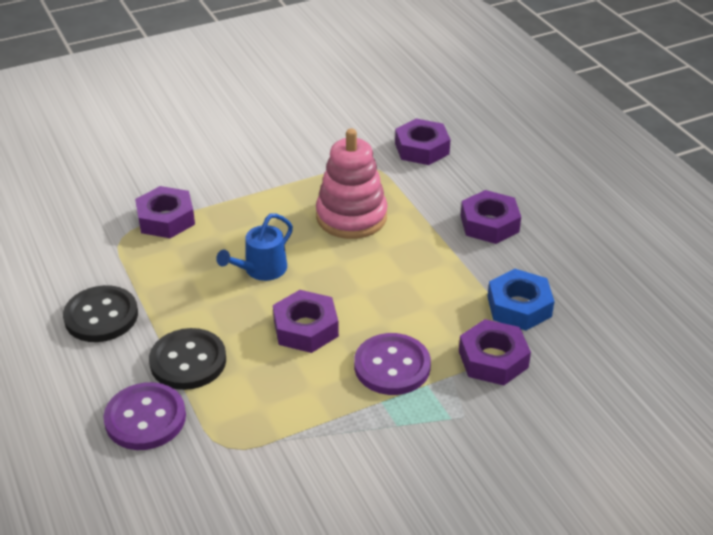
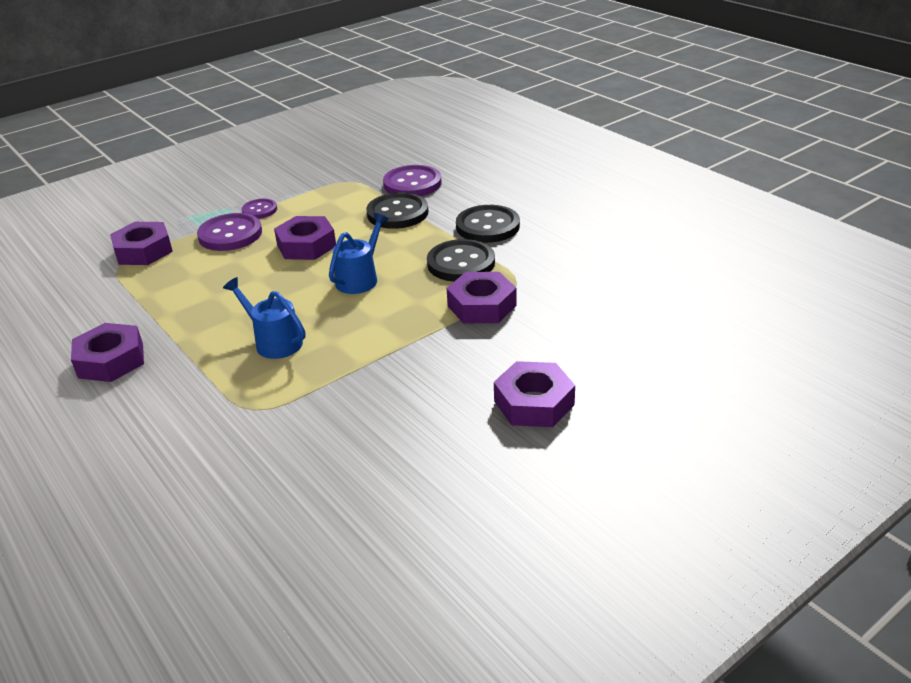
camera: 170 degrees right, 5 degrees down
(157, 270) = (461, 263): none -> black button
(351, 217) = (274, 342): pink stacking toy -> blue watering can
(355, 407) = (259, 210): none -> purple button
(422, 148) = (178, 449): purple nut -> purple nut (534, 403)
(519, 306) = (106, 289): blue nut -> none

